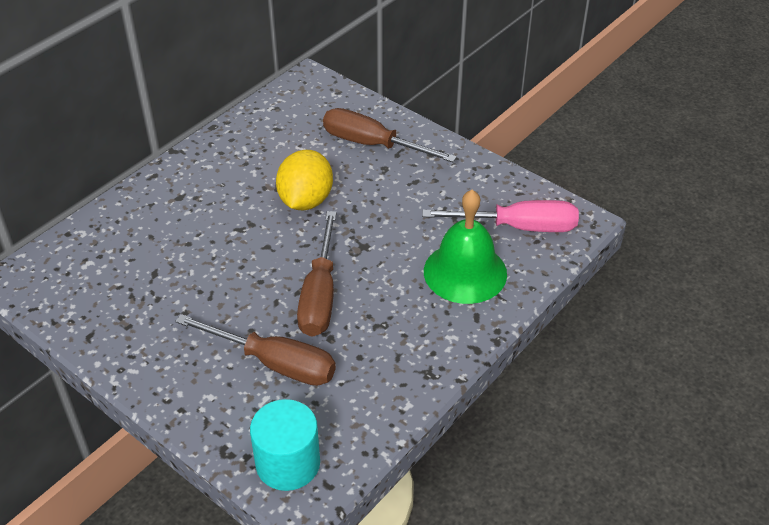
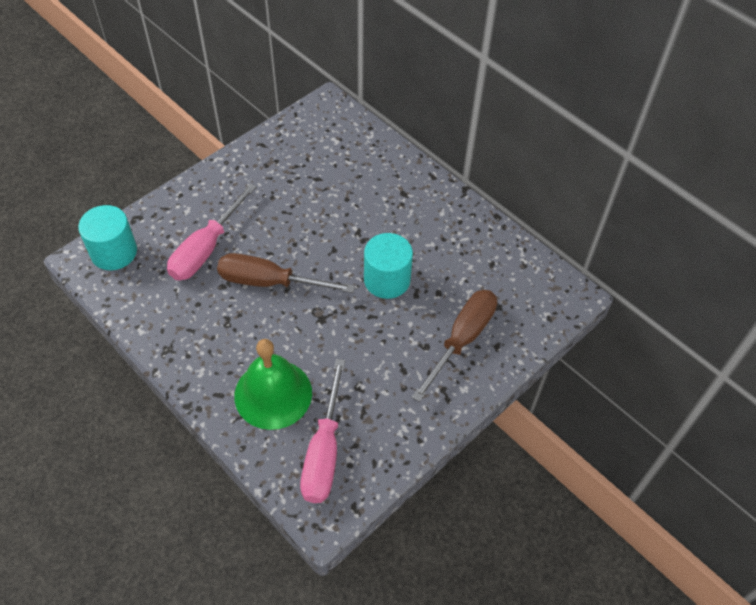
camera: 95 degrees right, 10 degrees up
(274, 363) = (206, 249): brown screwdriver -> pink screwdriver
(305, 200) = (387, 280): yellow lemon -> turquoise cylinder

